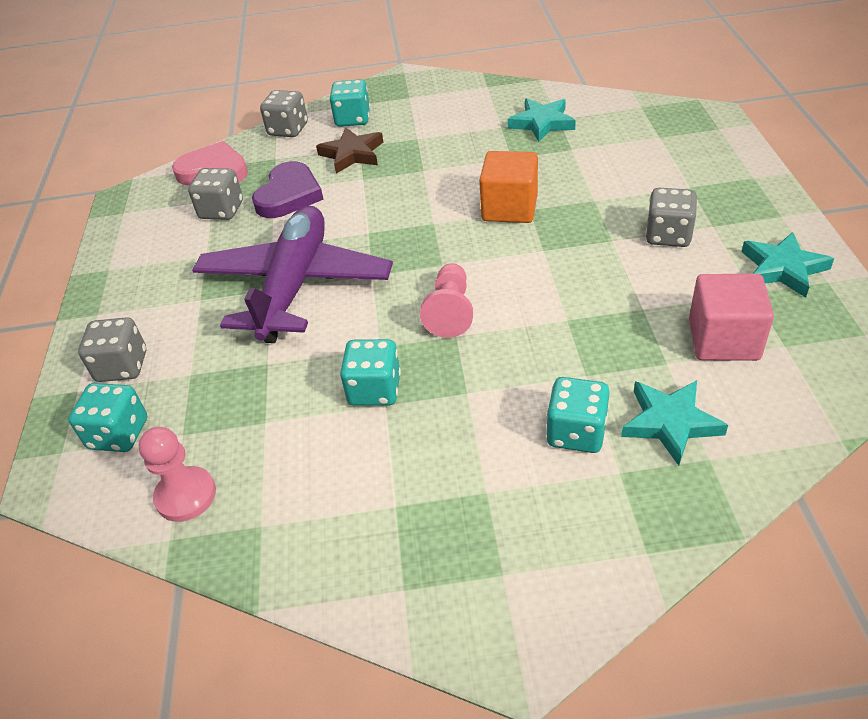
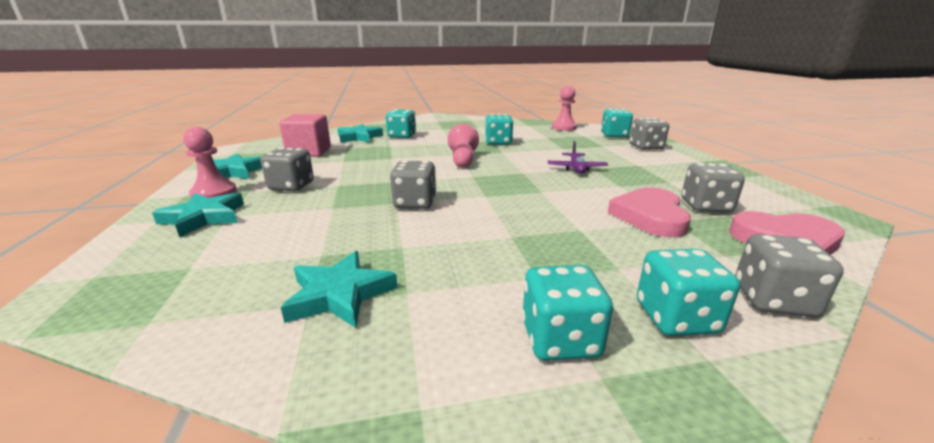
camera: 170 degrees right, 20 degrees down
(289, 195) = (650, 216): purple heart -> pink heart
(295, 285) = (576, 168): purple plane -> purple plane, size x0.41
(352, 154) = (618, 256): brown star -> none
(420, 108) = (560, 339): none -> turquoise dice
(509, 208) = (415, 203): orange cube -> grey dice
(710, 182) = (204, 218): none -> turquoise star
(749, 219) = (214, 193): none -> pink pawn

